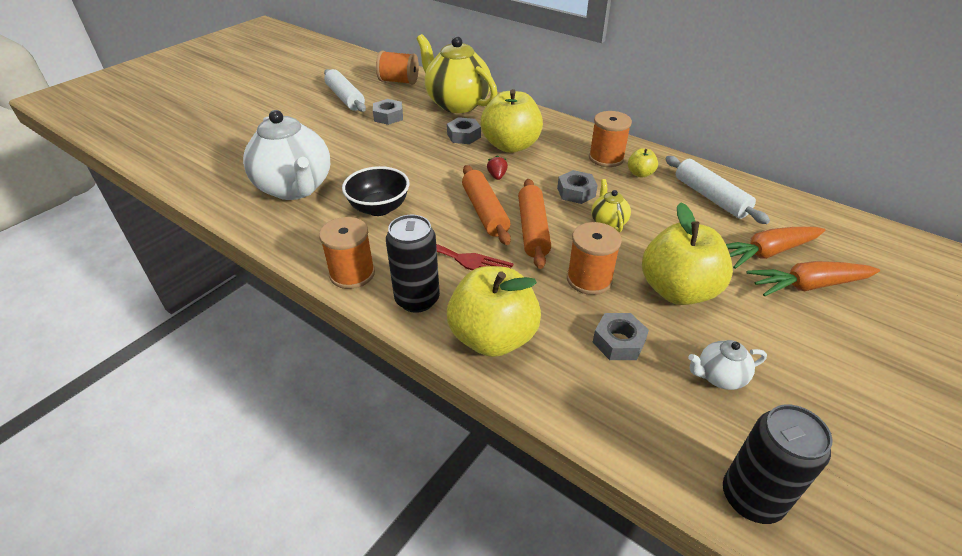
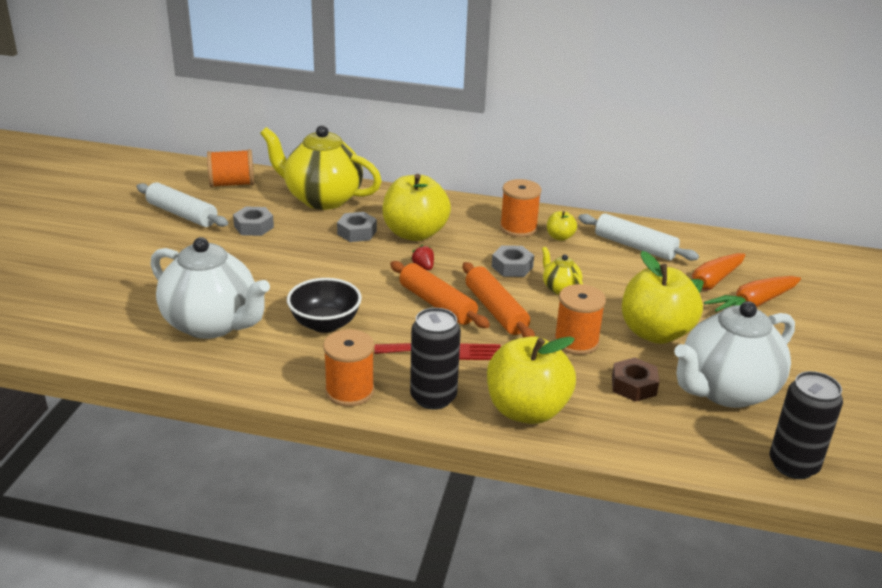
camera: 25 degrees left, 10 degrees down
(618, 342) = (633, 386): grey nut -> brown nut
(719, 377) = (725, 390): white teapot -> white teapot, size x2.27

